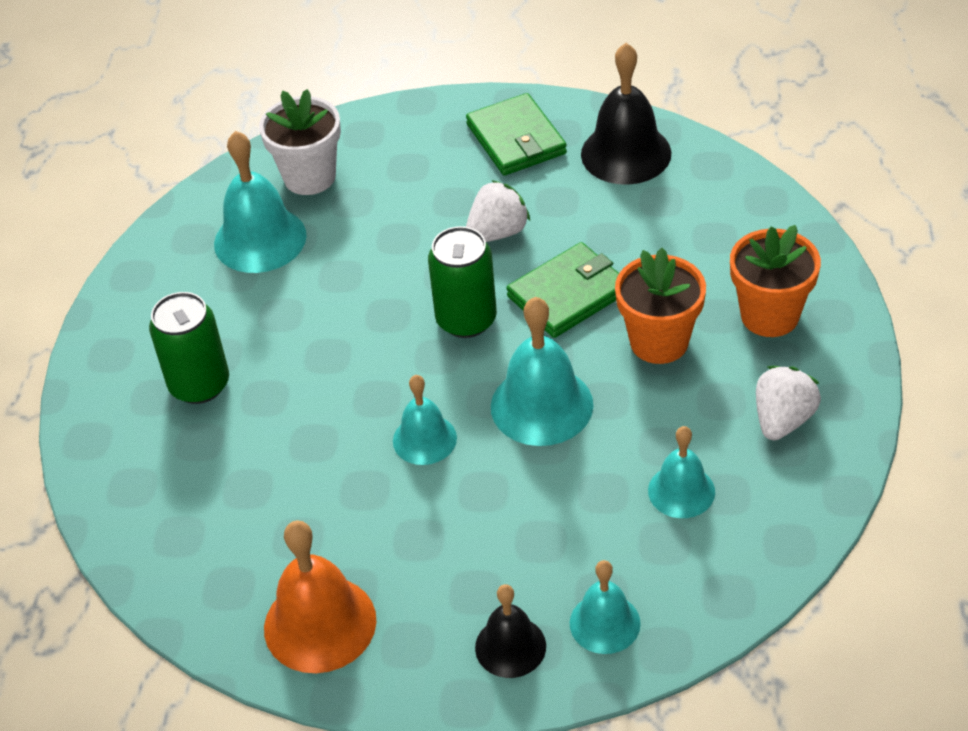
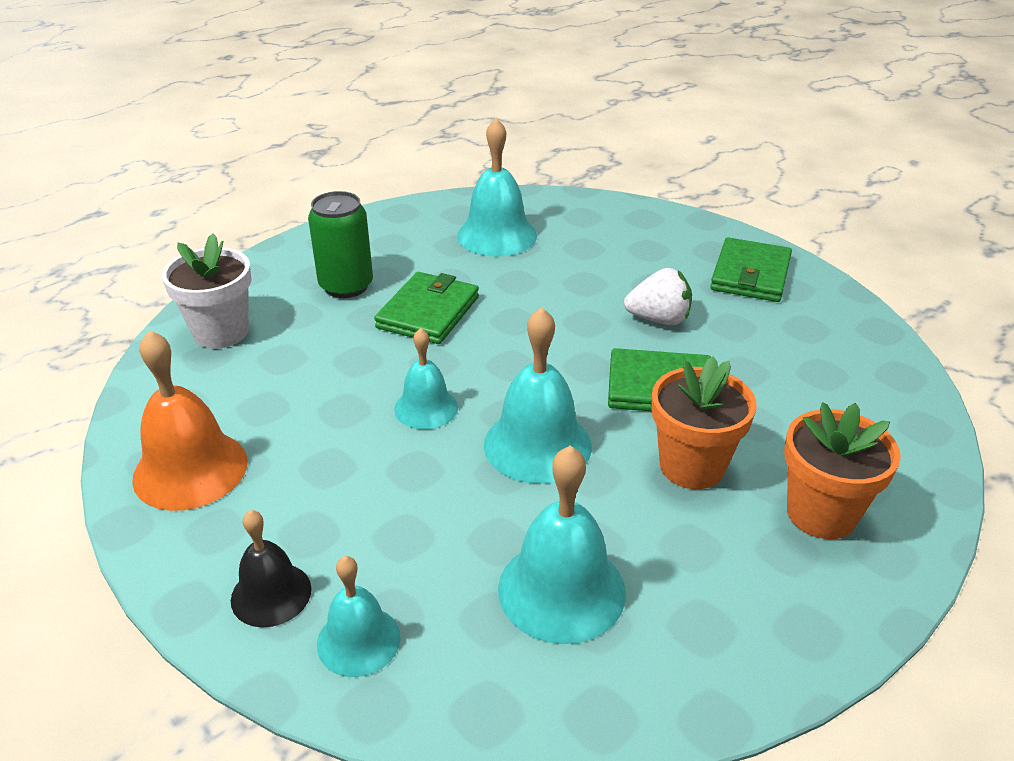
camera: 40 degrees right, 10 degrees down
(308, 358) = (428, 312): none -> green wallet
(309, 177) = (575, 221): white flower pot -> white flower pot (221, 332)
(466, 320) = (561, 356): green can -> none
(626, 153) = (830, 328): black bell -> none
(681, 491) = (561, 590): turquoise bell -> turquoise bell, size x1.62
(783, 420) = (730, 604): white strawberry -> none

